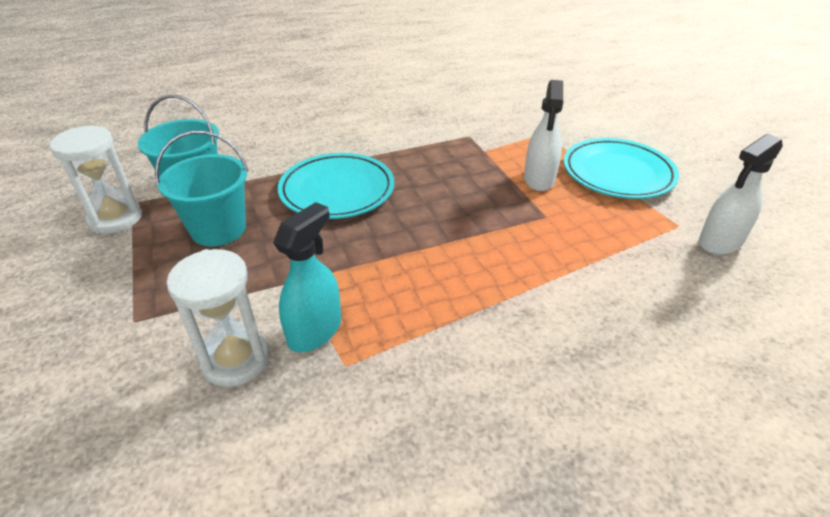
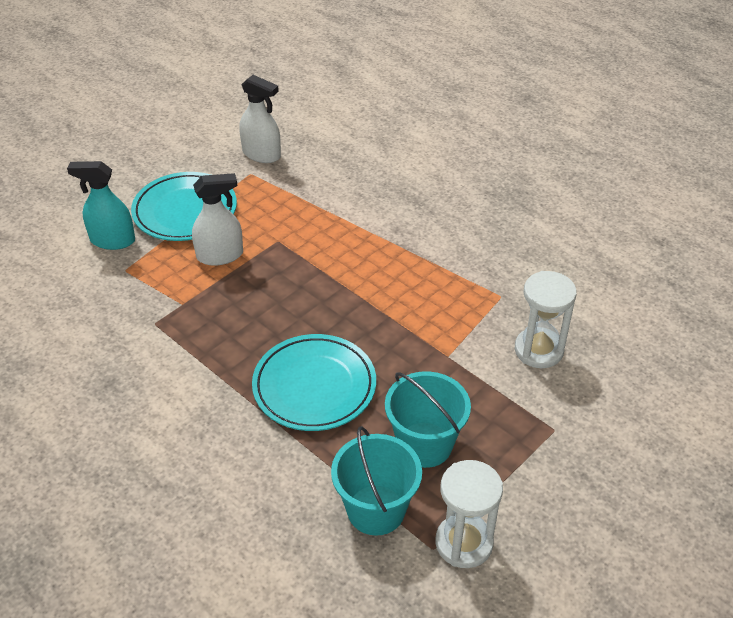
camera: 115 degrees left, 5 degrees up
(315, 330) = (486, 323): turquoise spray bottle -> turquoise spray bottle (112, 240)

